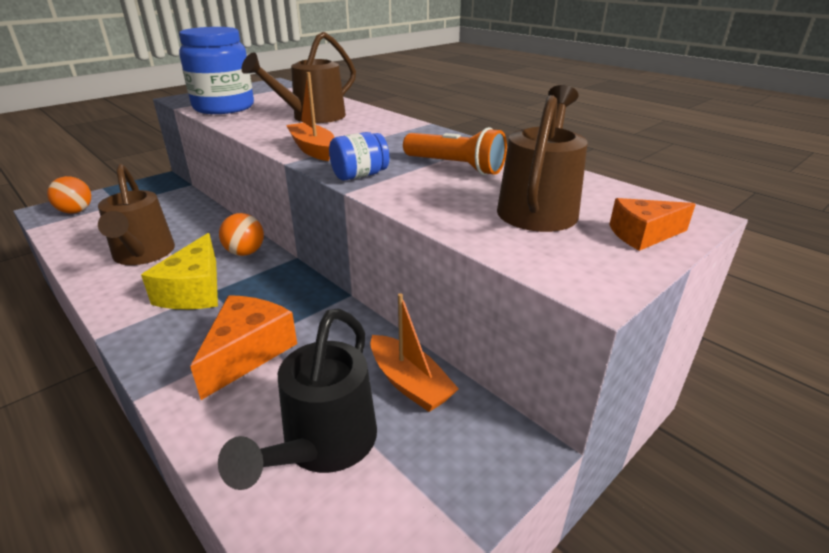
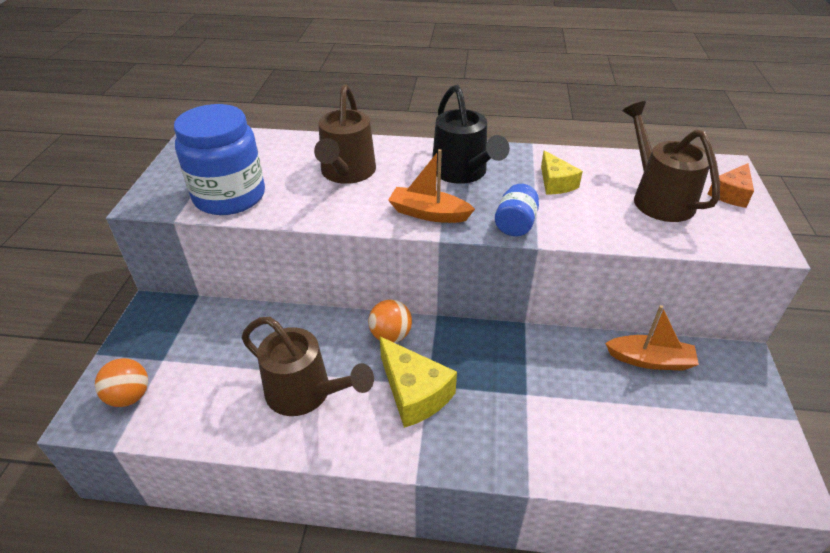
camera: 40 degrees left, 10 degrees up
(248, 352) = (537, 410): orange cheese -> none
(323, 446) = (670, 430): black watering can -> black watering can (463, 173)
(455, 167) = (555, 183): orange flashlight -> yellow cheese

